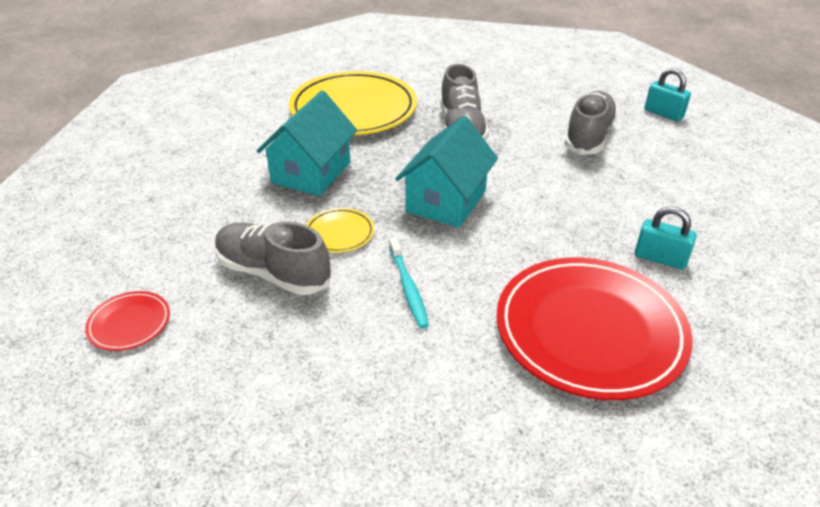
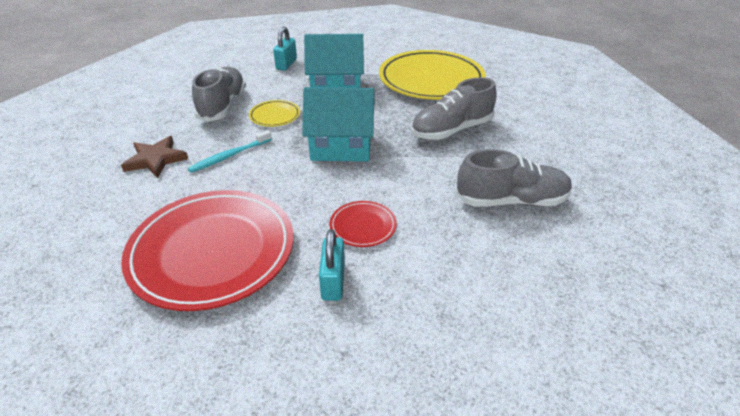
camera: 65 degrees right, 0 degrees up
(129, 323) = (164, 80): red plate -> red plate (363, 226)
(370, 358) = (155, 159): none -> brown star
(663, 114) = (621, 248): turquoise padlock -> turquoise padlock (286, 64)

